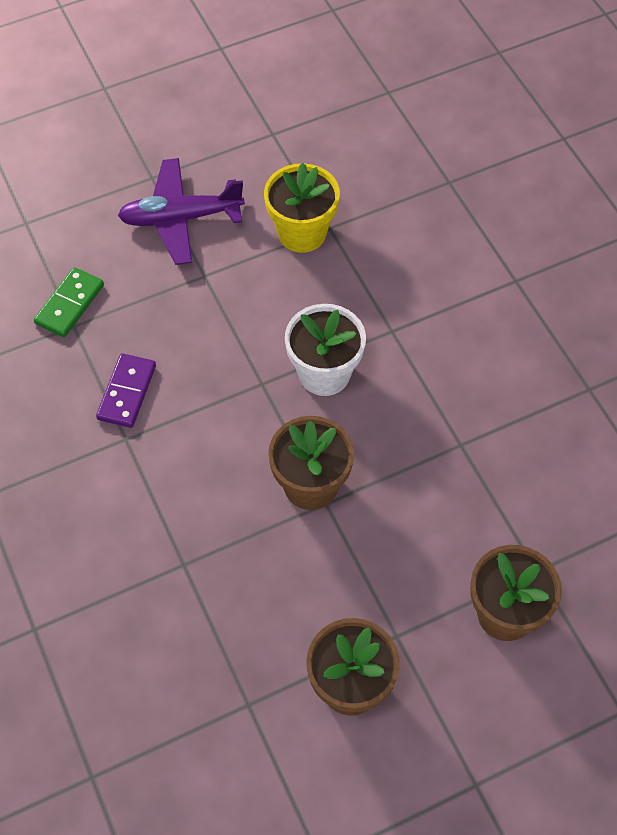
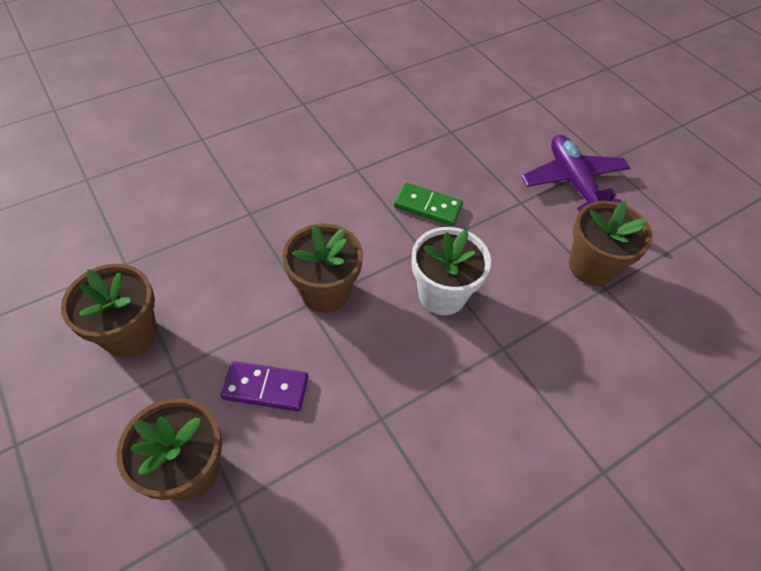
camera: 80 degrees right, 5 degrees down
(70, 304) = (469, 127): green domino -> green domino (427, 206)
(126, 392) = (398, 166): purple domino -> purple domino (266, 387)
(302, 233) = (591, 267): yellow flower pot -> brown flower pot

